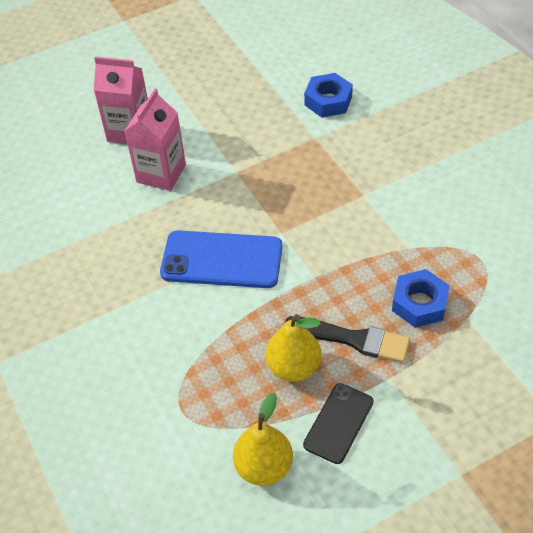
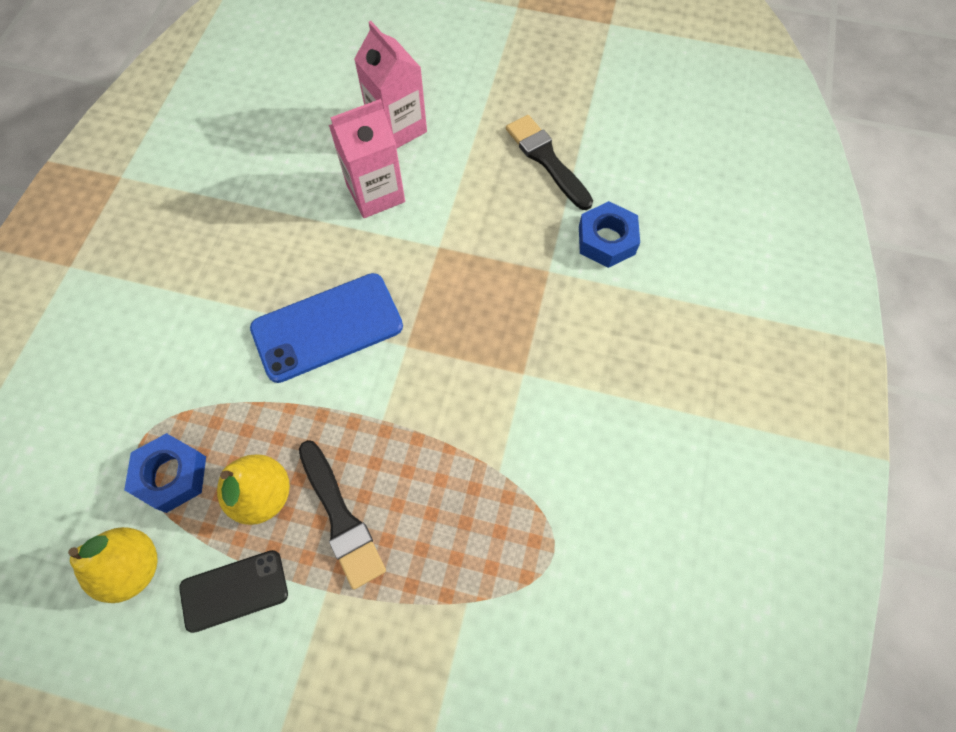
camera: 40 degrees right, 15 degrees up
(222, 260) = (327, 327): blue phone -> blue phone turned 75 degrees counterclockwise
(244, 86) = (547, 160): none -> black brush
(419, 303) = (440, 541): blue nut -> blue nut (171, 475)

